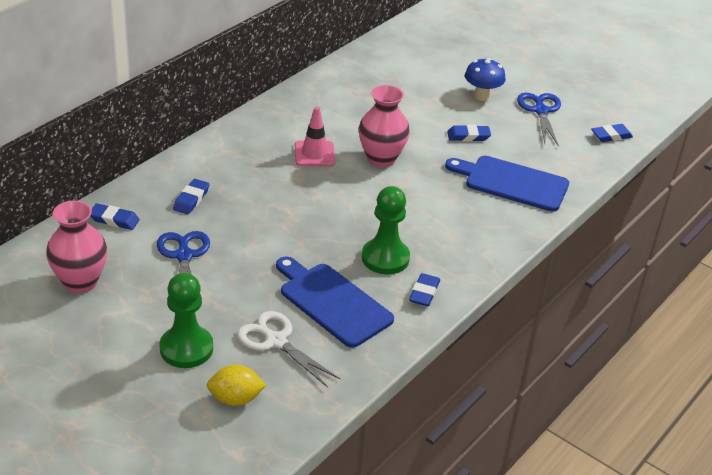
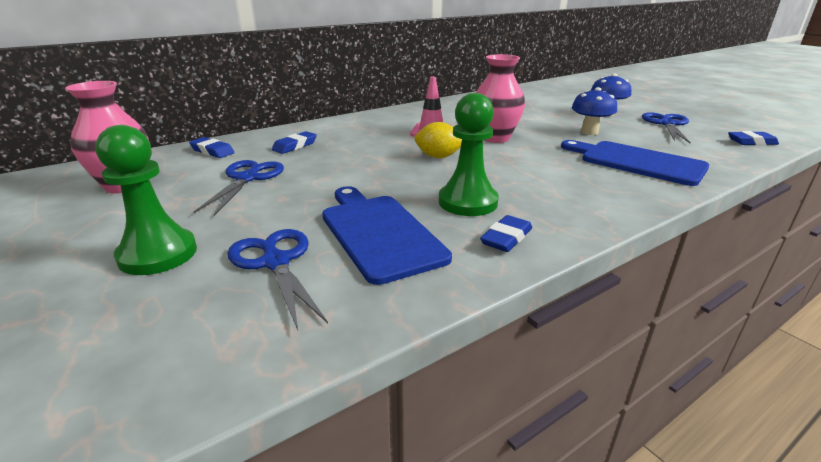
camera: 20 degrees right, 10 degrees down
(235, 399) = (152, 325): yellow lemon -> yellow lemon (438, 157)
(276, 341) = (276, 262): white scissors -> blue scissors
(468, 136) = (589, 132): blue eraser -> blue mushroom

